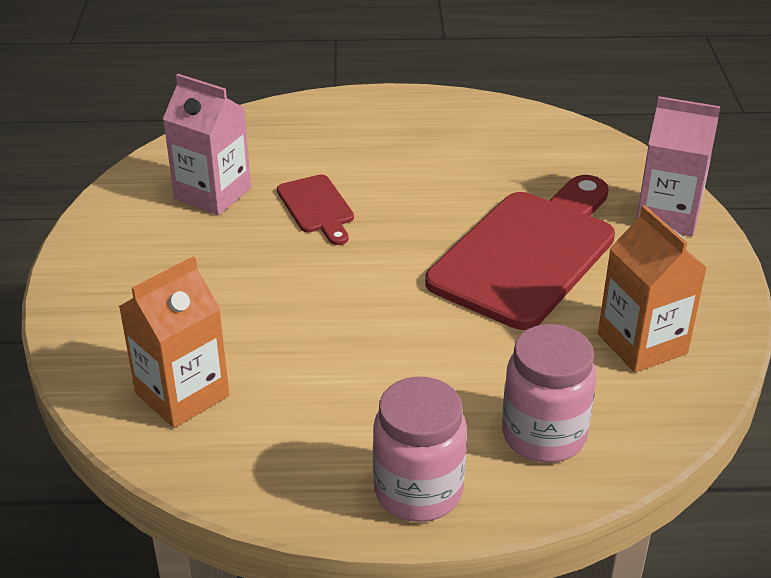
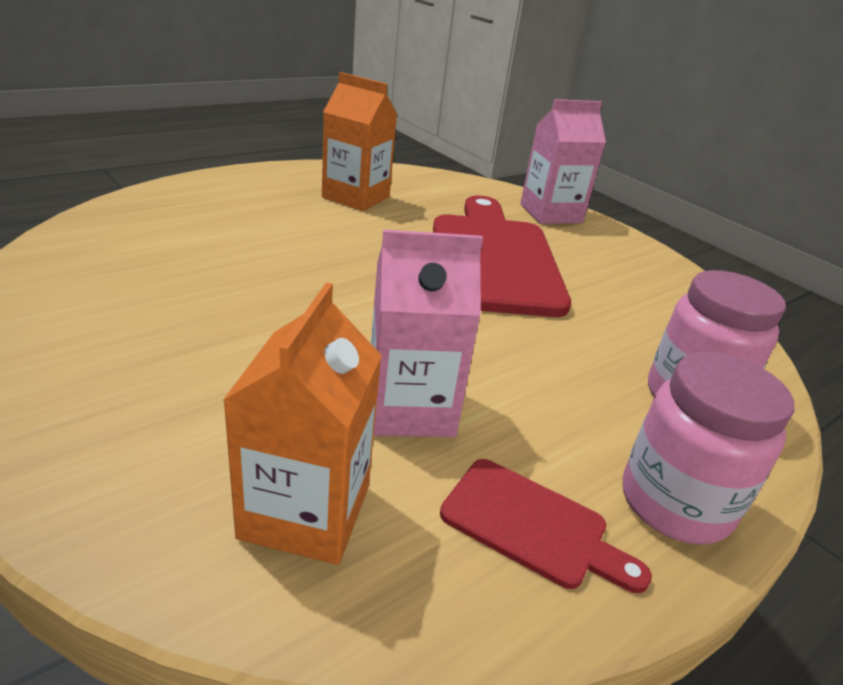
camera: 40 degrees left, 5 degrees down
(213, 194) = (136, 276): pink carton -> pink carton (410, 408)
(317, 207) = (269, 265): red cutting board -> red cutting board (532, 525)
(642, 343) = (651, 300): orange carton -> orange carton (356, 197)

